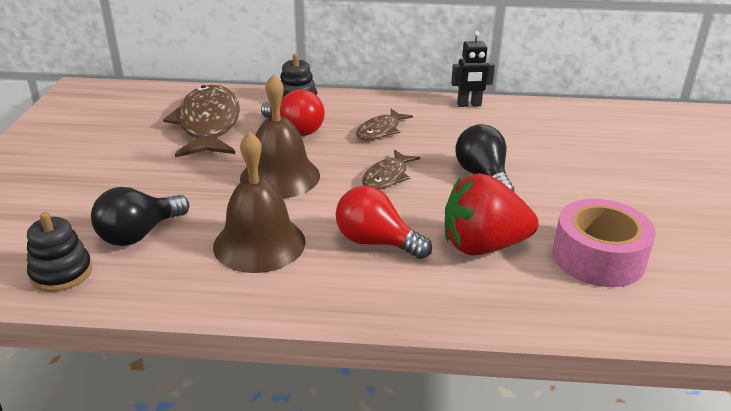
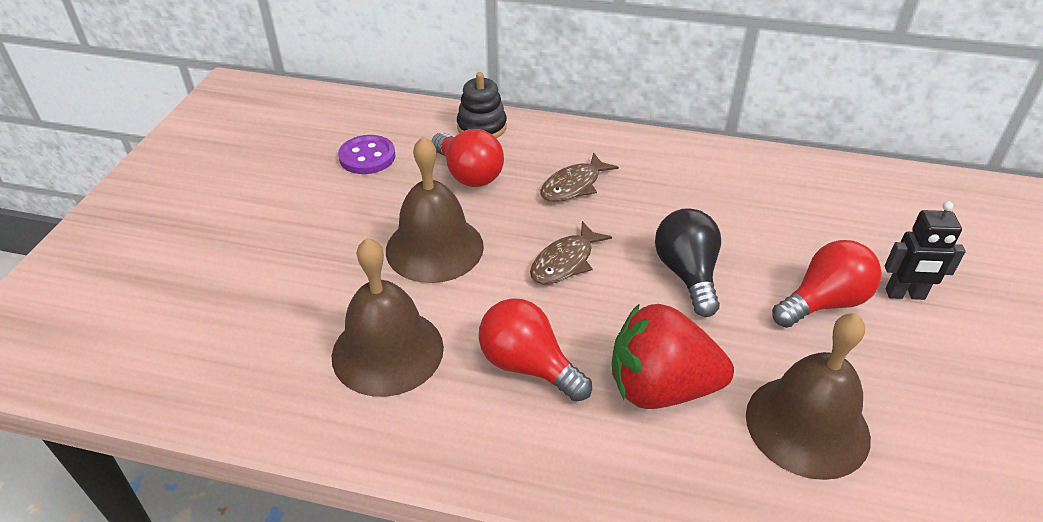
camera: 10 degrees right, 10 degrees up
(61, 273) = (155, 368): black stacking toy -> none
(139, 234) = (253, 320): black light bulb -> none
(208, 124) = (367, 157): brown fish -> purple button
(469, 105) = (697, 152): black robot -> black robot (905, 294)
(588, 185) = (824, 302): none -> red light bulb
(598, 257) = (807, 425): pink tape -> brown bell

